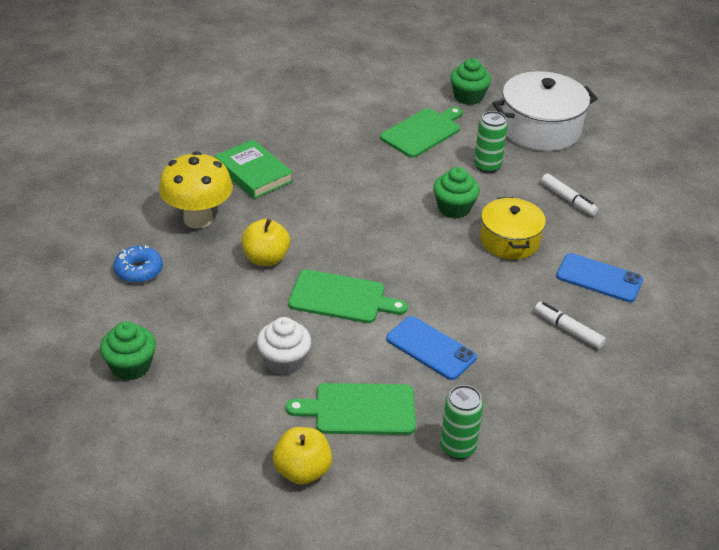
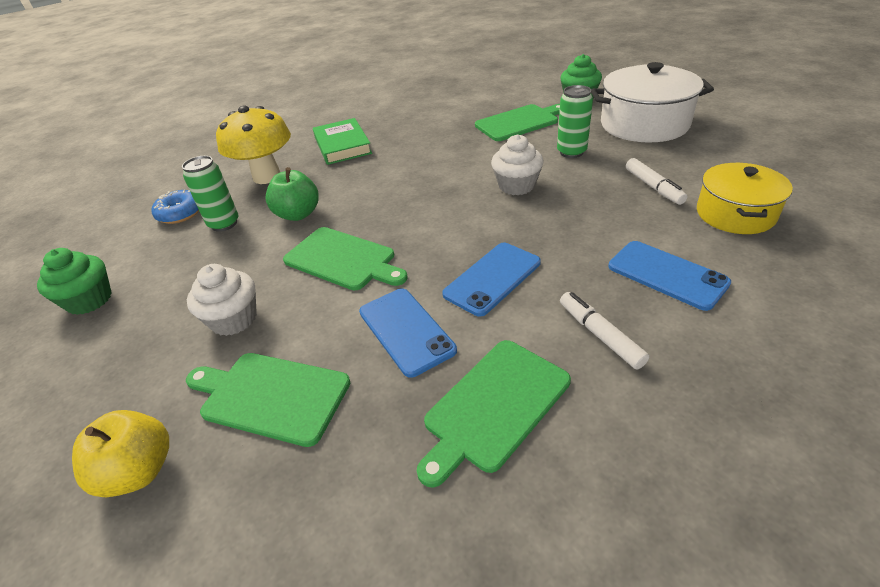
camera: 25 degrees right, 0 degrees up
(266, 258) = (298, 214): yellow apple -> green apple
(454, 208) = (516, 185): green cupcake -> white cupcake
(457, 448) = (358, 486): green can -> green can (224, 224)
(474, 298) = (492, 278): none -> blue phone
(509, 240) = (565, 221): yellow pot -> yellow pot (735, 214)
(518, 387) = (494, 406): none -> green cutting board

